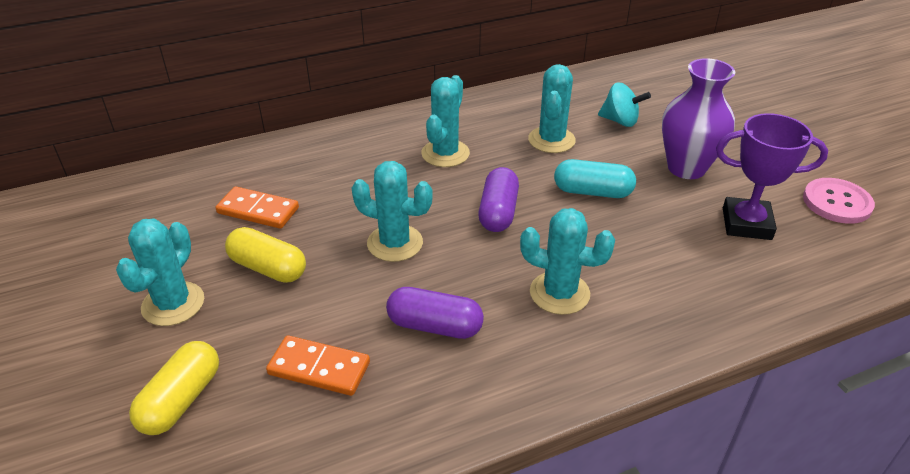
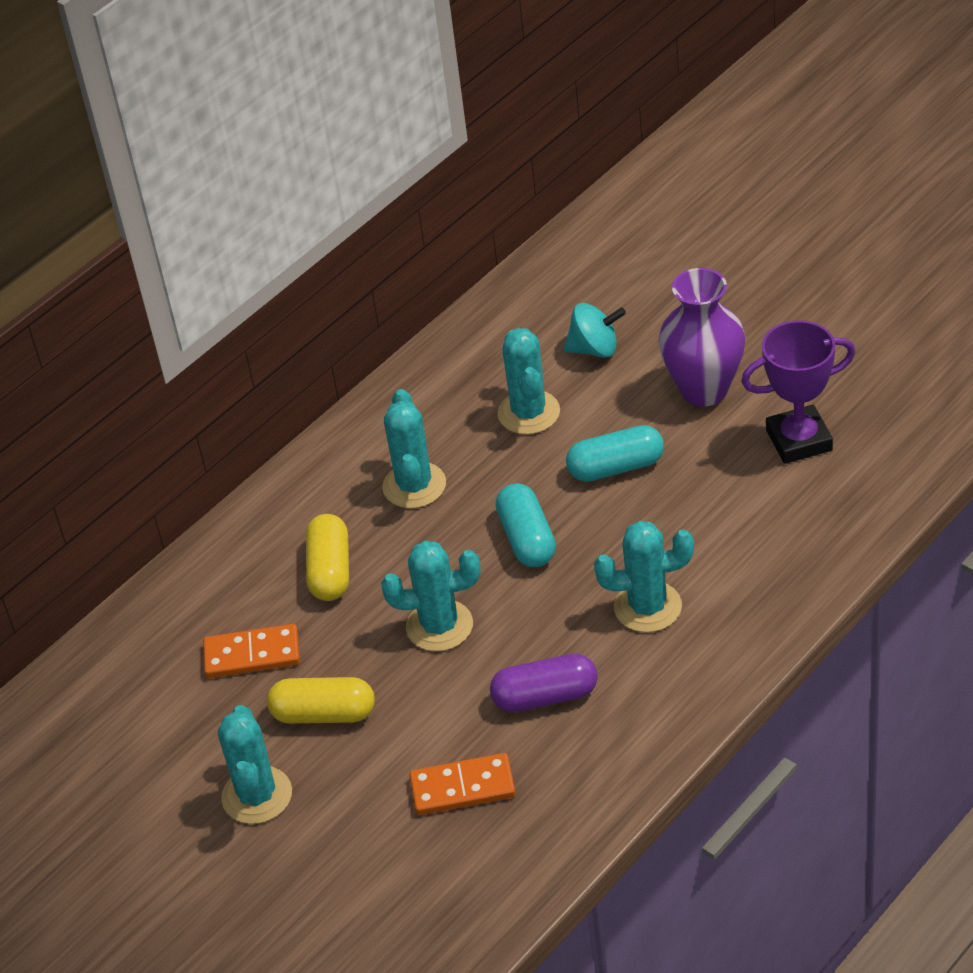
camera: 20 degrees left, 5 degrees up
(181, 400) = (354, 875): yellow capsule -> yellow capsule (330, 571)
(498, 212) = (527, 539): purple capsule -> turquoise capsule
(837, 202) = (882, 371): pink button -> none

